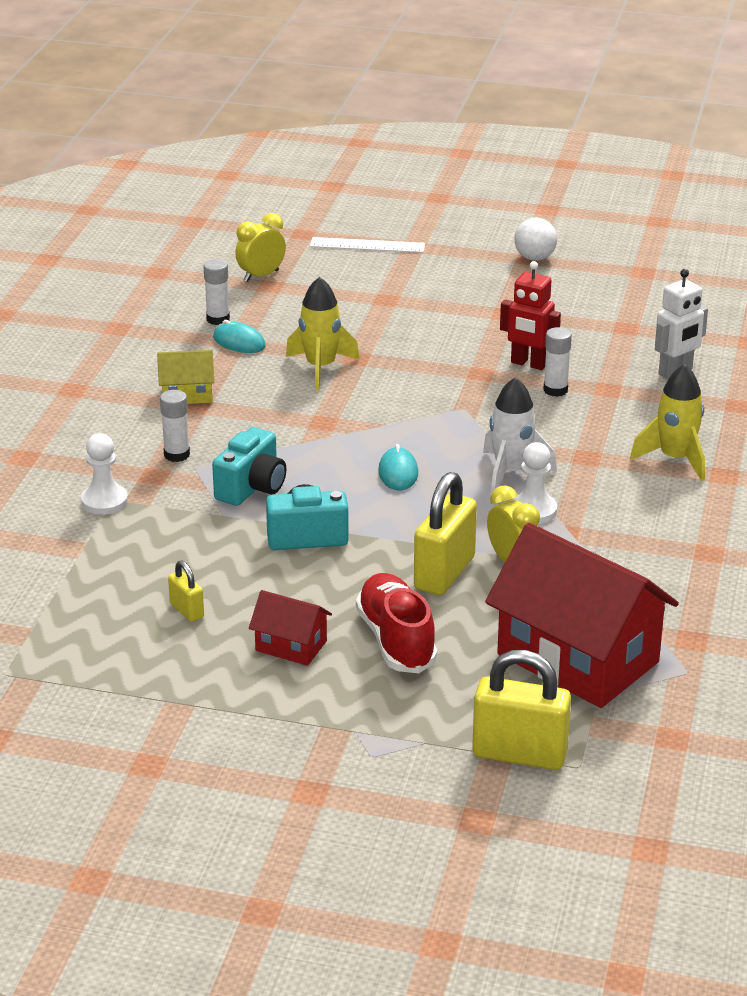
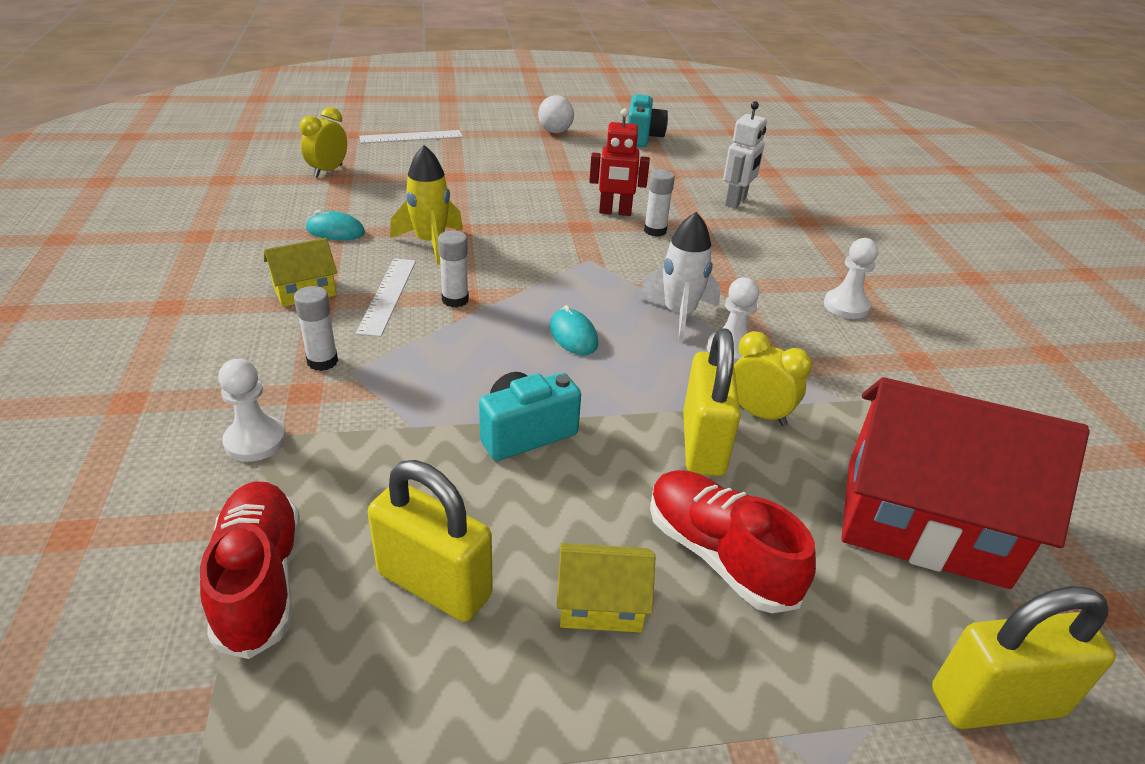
camera: 25 degrees left, 5 degrees up
(77, 583) = (259, 580): none -> red shoe
(187, 610) = (434, 584): yellow padlock -> yellow padlock, size x2.01
(218, 319) = (304, 213): white glue stick -> white glue stick (455, 300)
(252, 488) = (429, 384): turquoise camera -> turquoise camera (642, 137)
(255, 410) = (387, 295): none -> white ruler
(291, 646) = (601, 604): red house -> yellow house
(675, 459) = (804, 274): yellow rocket -> none
(688, 495) = (846, 306): none -> white pawn

